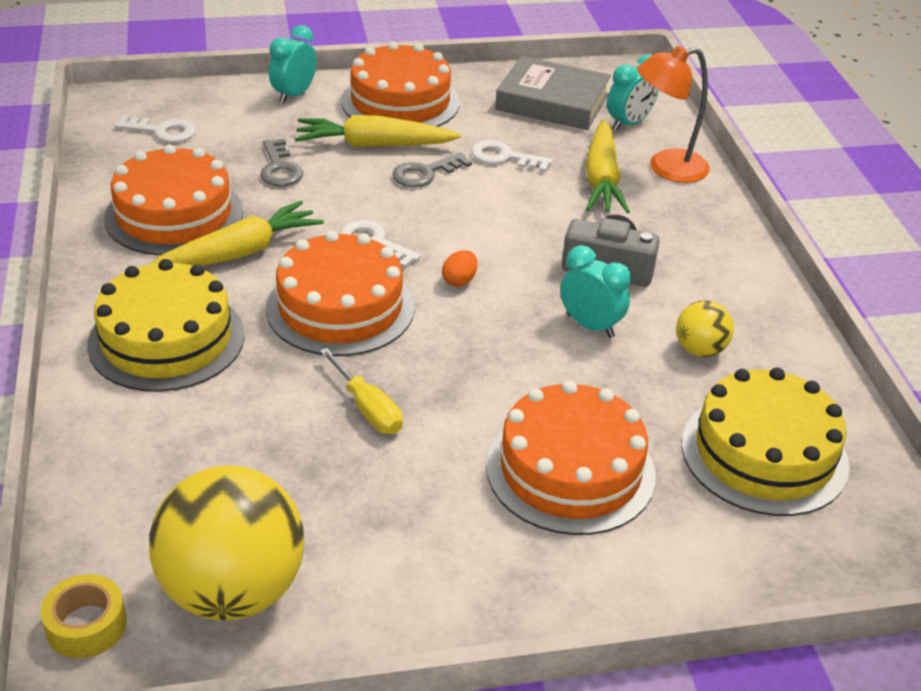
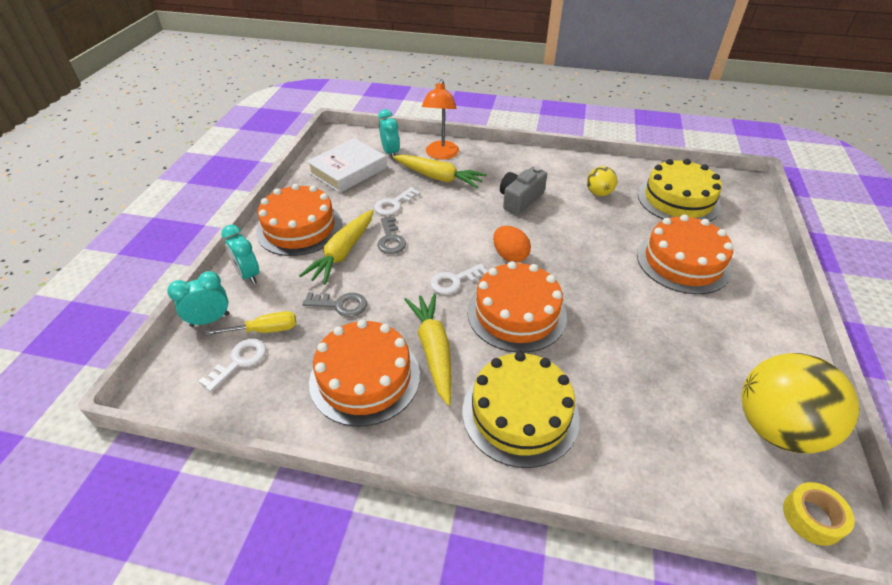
camera: 65 degrees left, 5 degrees up
(367, 408) = (619, 326): yellow screwdriver -> yellow screwdriver (264, 330)
(459, 281) = (510, 256): orange egg -> orange egg, size x1.60
(552, 102) = (348, 170): grey book -> white book
(590, 326) = (568, 221): turquoise clock -> turquoise clock (210, 320)

